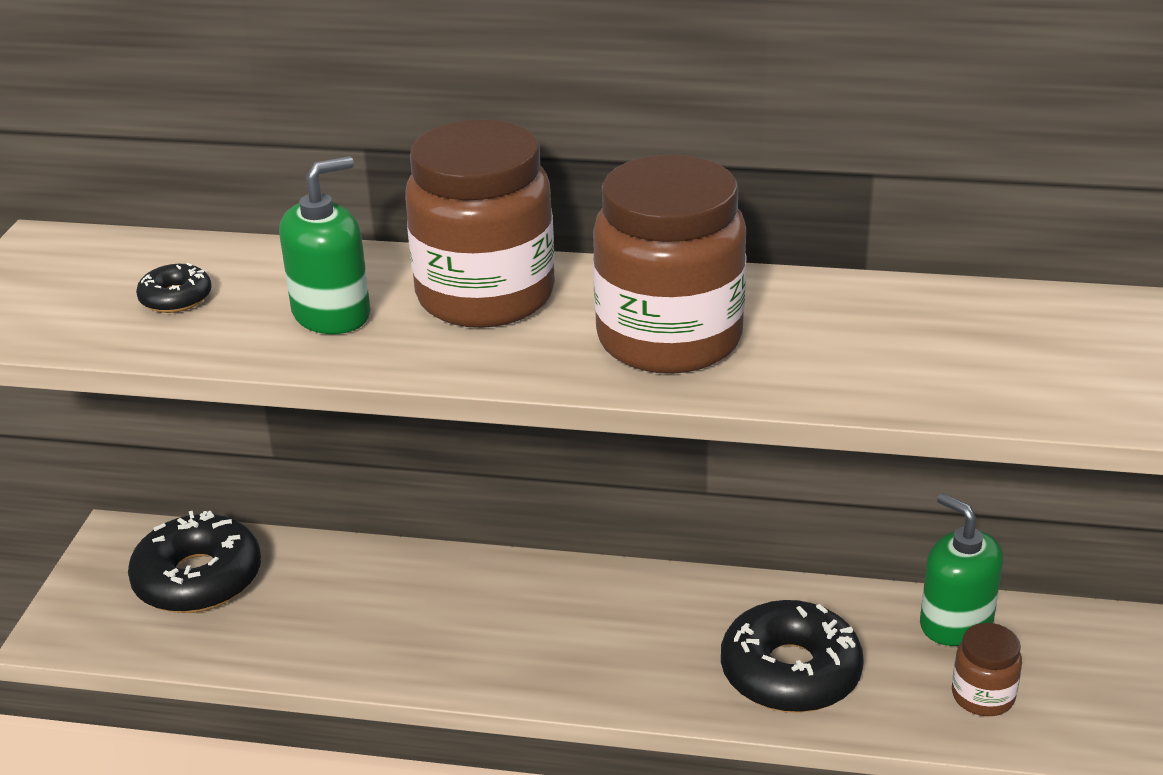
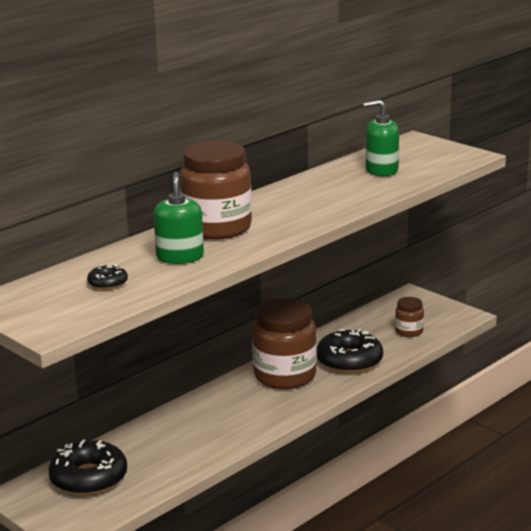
camera: 55 degrees left, 10 degrees down
(669, 339) = (303, 208): brown jar -> brown jar (285, 376)
(955, 623) = (366, 321): green soap dispenser -> green soap dispenser (381, 170)

